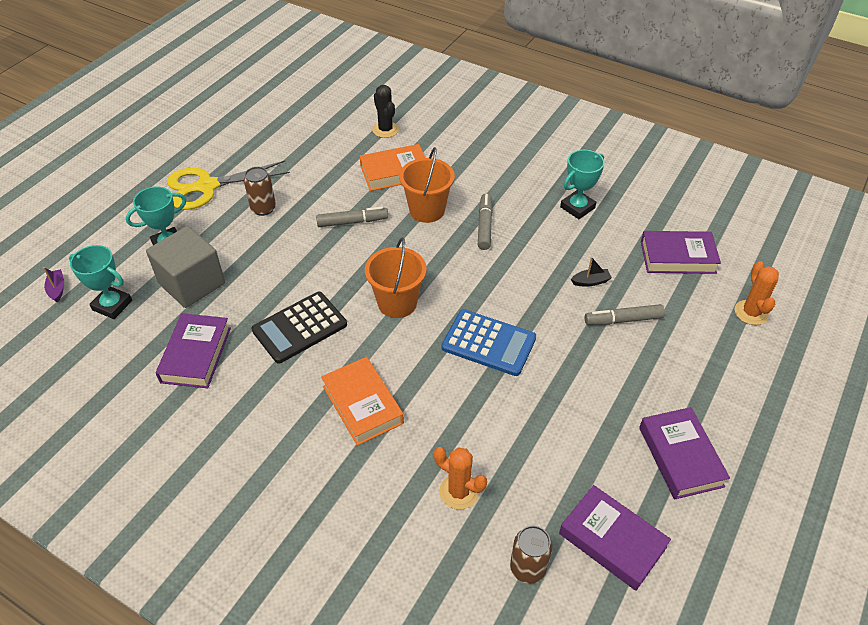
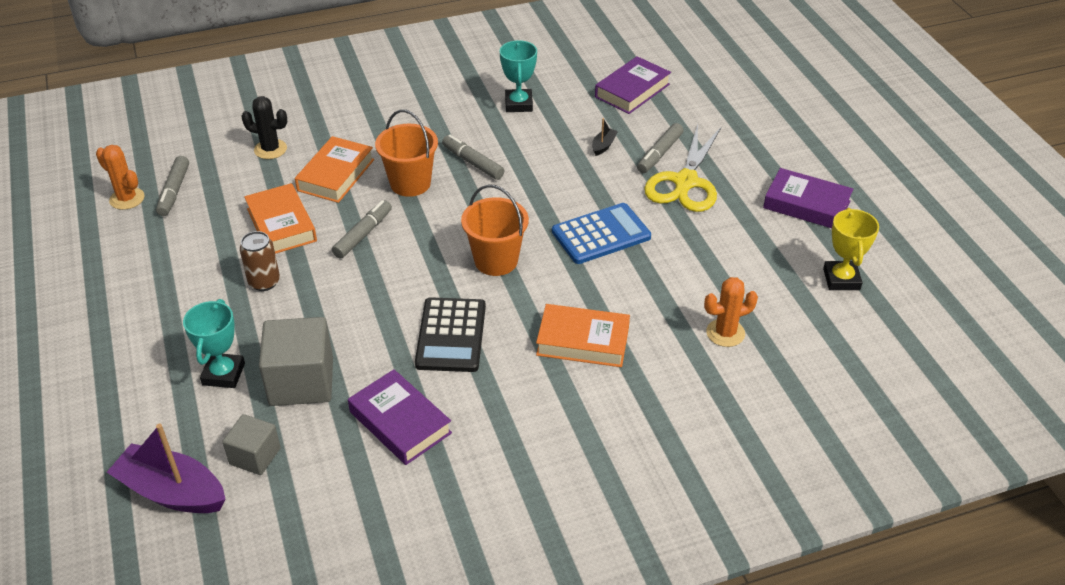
camera: 50 degrees left, 5 degrees down
(57, 289) = (172, 492): purple boat -> purple boat, size x2.28
(112, 305) = (255, 456): turquoise trophy -> grey cube
(207, 186) = (175, 305): yellow scissors -> yellow scissors (685, 182)
(303, 119) = (174, 191): none -> grey marker
(322, 181) = (281, 225): none -> orange book
(528, 568) = (825, 335): brown can -> none
(612, 540) = (841, 279): purple book -> yellow trophy
(751, 313) = (722, 93): orange cactus -> orange cactus (127, 199)

